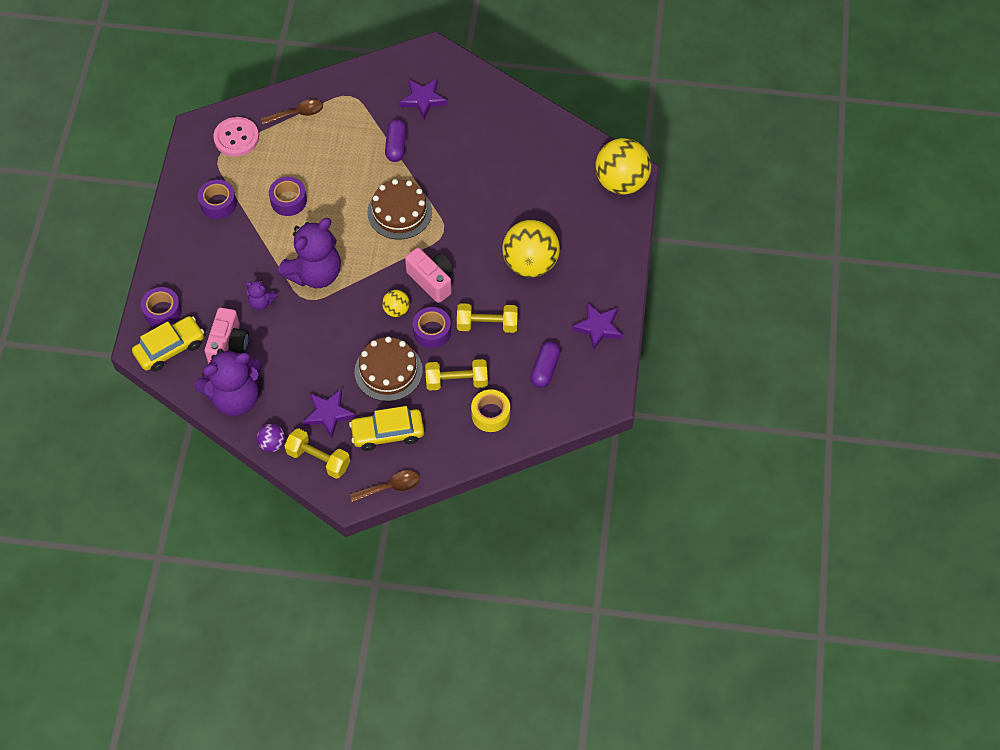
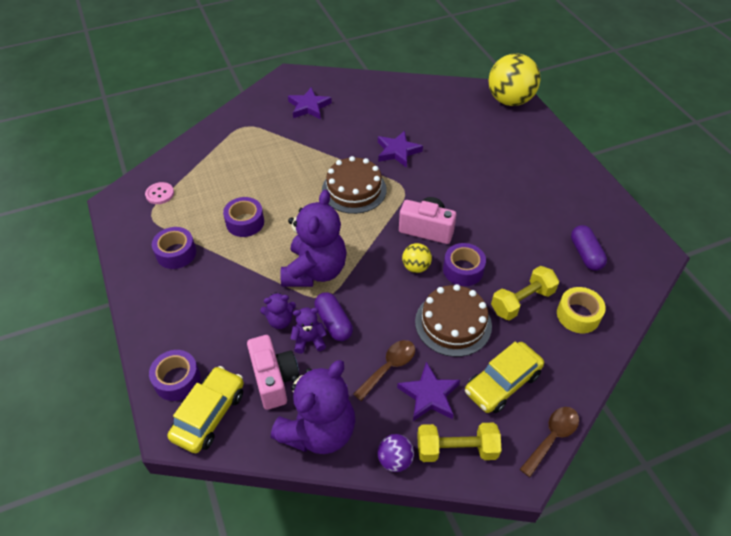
camera: 30 degrees left, 10 degrees down
(236, 138) = (160, 194): pink button -> pink button, size x0.60
(272, 329) = (309, 341): none -> purple teddy bear
(297, 114) = (206, 155): brown spoon -> brown spoon (389, 367)
(396, 146) = (312, 145): purple capsule -> purple capsule (333, 322)
(487, 325) = (504, 242): yellow dumbbell -> none
(530, 263) = (496, 181): yellow ball -> none
(598, 327) = (593, 202): purple star -> purple star (397, 151)

